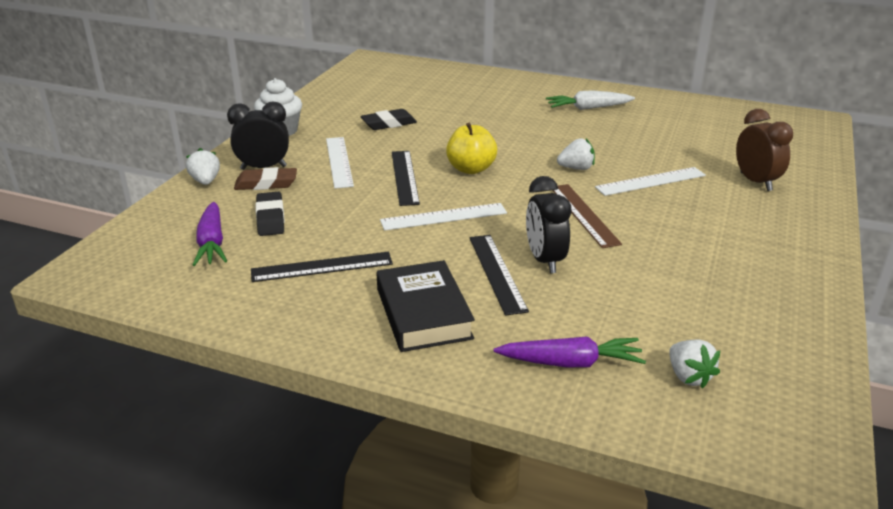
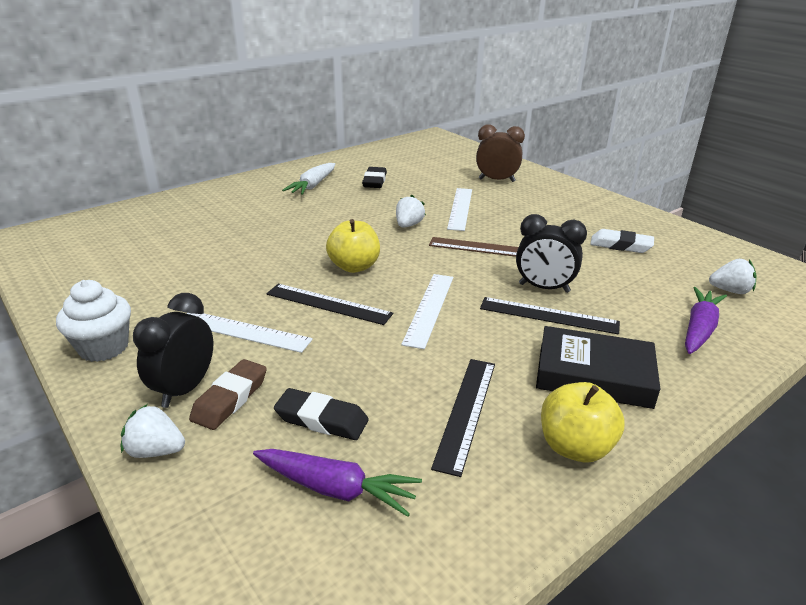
camera: 60 degrees left, 0 degrees up
(318, 321) = (575, 447): none -> yellow apple
(389, 124) = (199, 276): black eraser -> black eraser (375, 181)
(703, 287) = (620, 245): none -> white eraser

